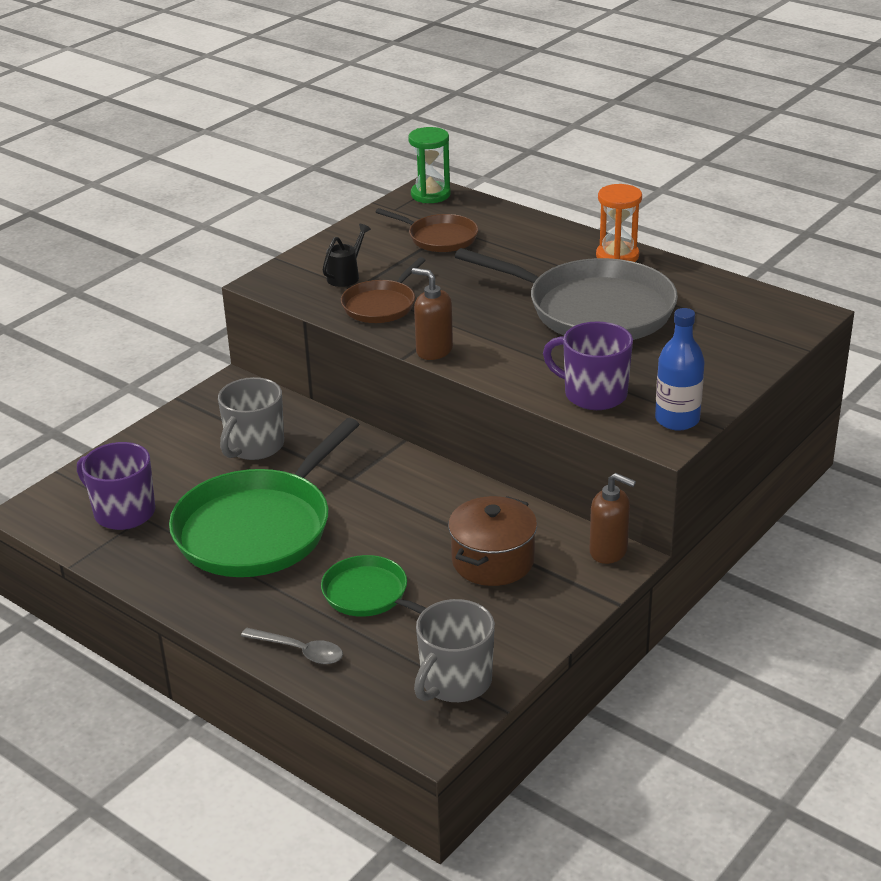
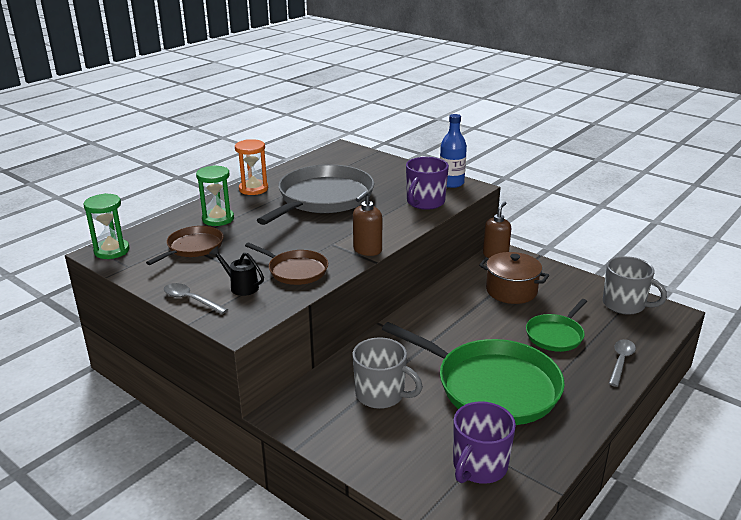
camera: 90 degrees left, 5 degrees down
(320, 252) = (190, 300): none -> grey spoon
(518, 243) = (218, 219): none -> green hourglass

